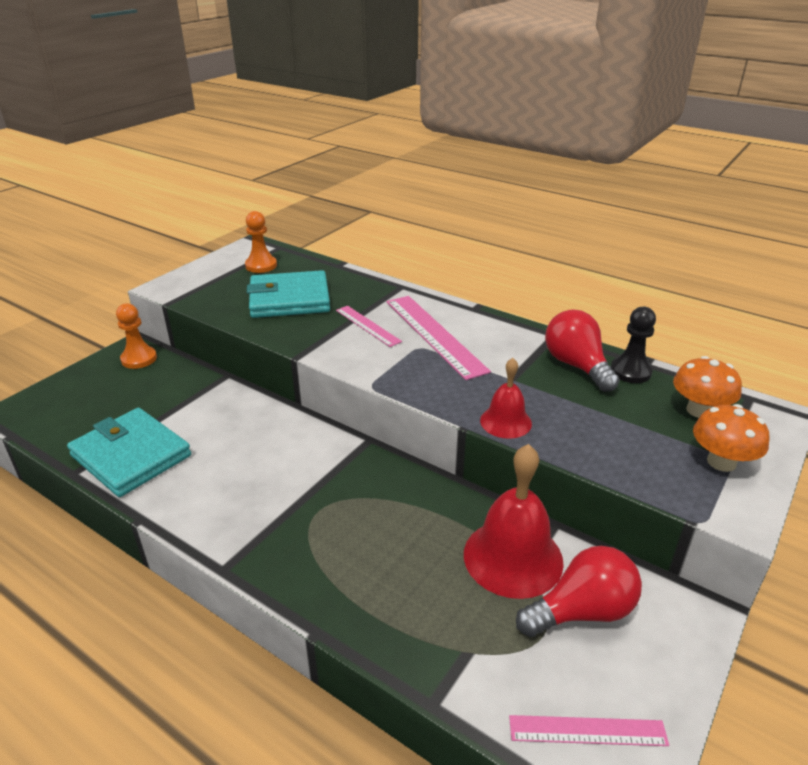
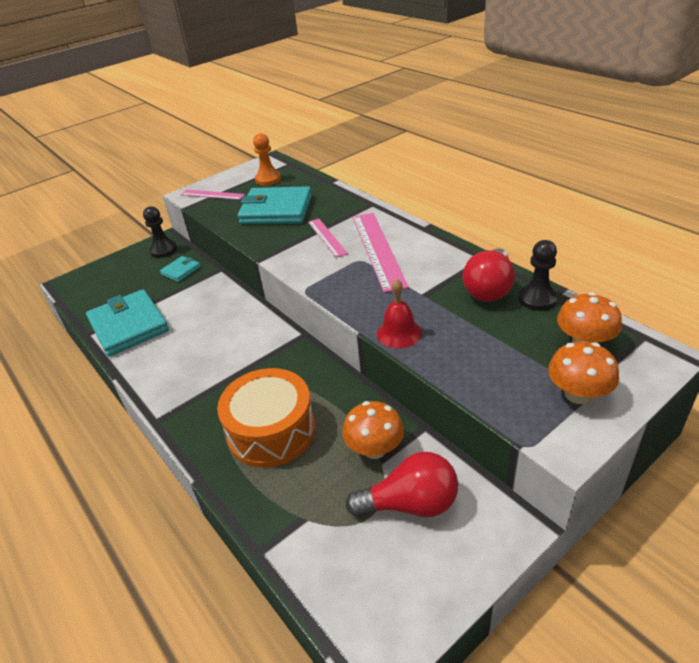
camera: 20 degrees right, 5 degrees up
(139, 359) = (163, 250): orange pawn -> black pawn
(174, 381) = (181, 270): none -> turquoise wallet
(381, 557) = (271, 431): none -> orange drum
(513, 557) = (374, 449): red bell -> orange mushroom
(577, 366) = (489, 289): red light bulb -> red light bulb turned 150 degrees counterclockwise
(587, 731) = (367, 601): pink ruler -> pink ruler (212, 195)

